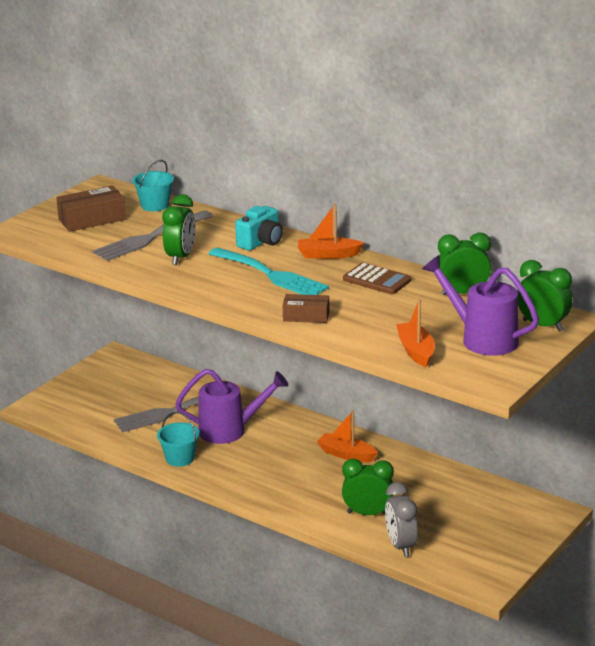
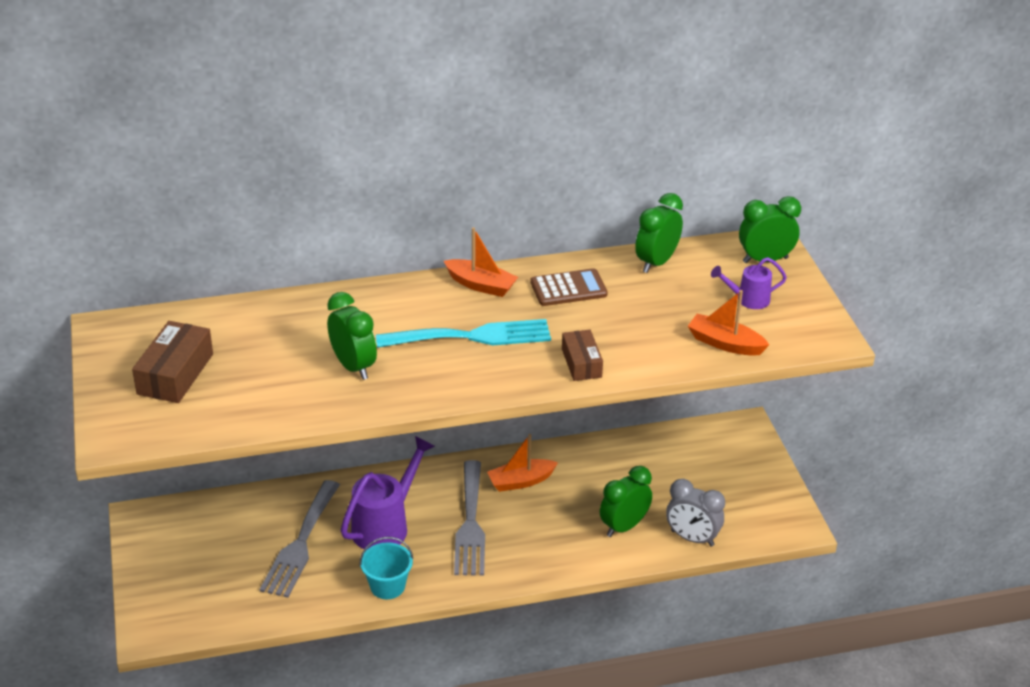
camera: 50 degrees left, 10 degrees up
(149, 238) = (280, 362): grey fork -> grey fork (470, 524)
(155, 205) = (211, 320): turquoise bucket -> none
(261, 242) = (397, 305): turquoise camera -> none
(306, 316) = (581, 363): brown box -> brown box turned 60 degrees counterclockwise
(328, 255) = (481, 285): orange boat -> orange boat turned 105 degrees counterclockwise
(482, 338) = (748, 300): purple watering can -> purple watering can, size x0.54

